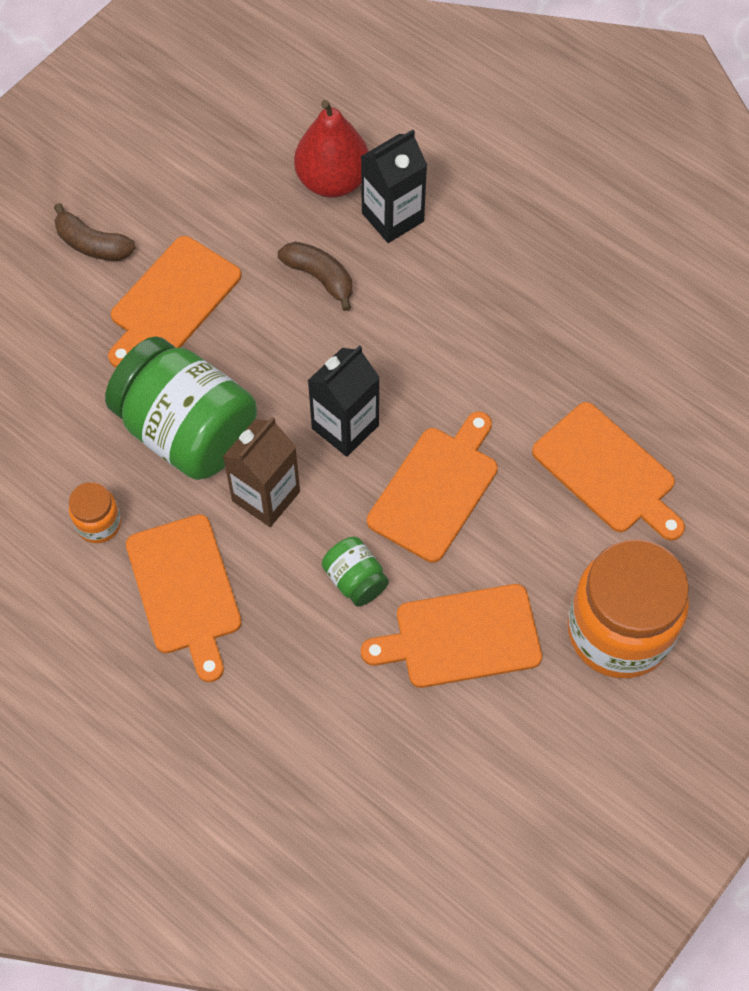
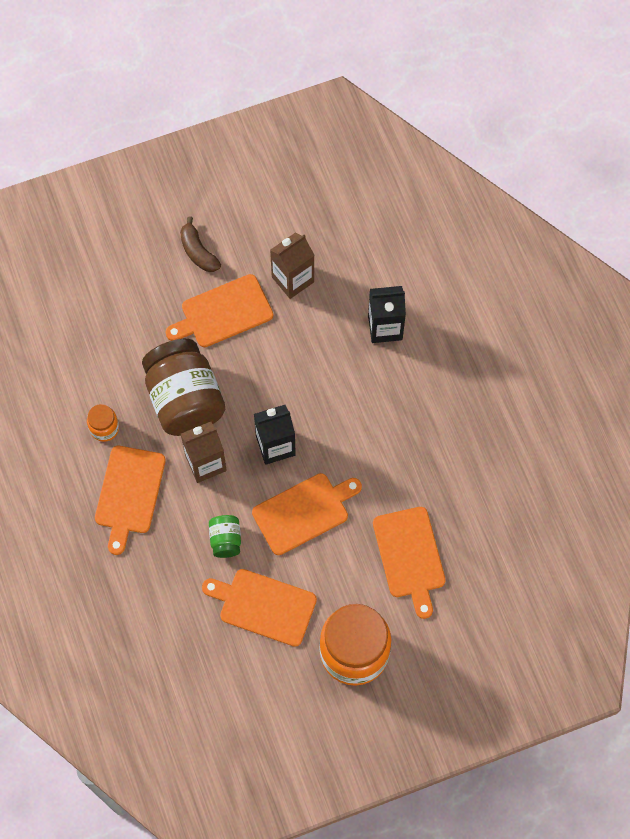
camera: 30 degrees right, 5 degrees up
(187, 431) = (184, 399): green jar -> brown jar
(238, 218) = (293, 279): none -> brown carton
(320, 278) = (317, 344): brown banana -> none
(332, 180) = (364, 284): red pear -> none

